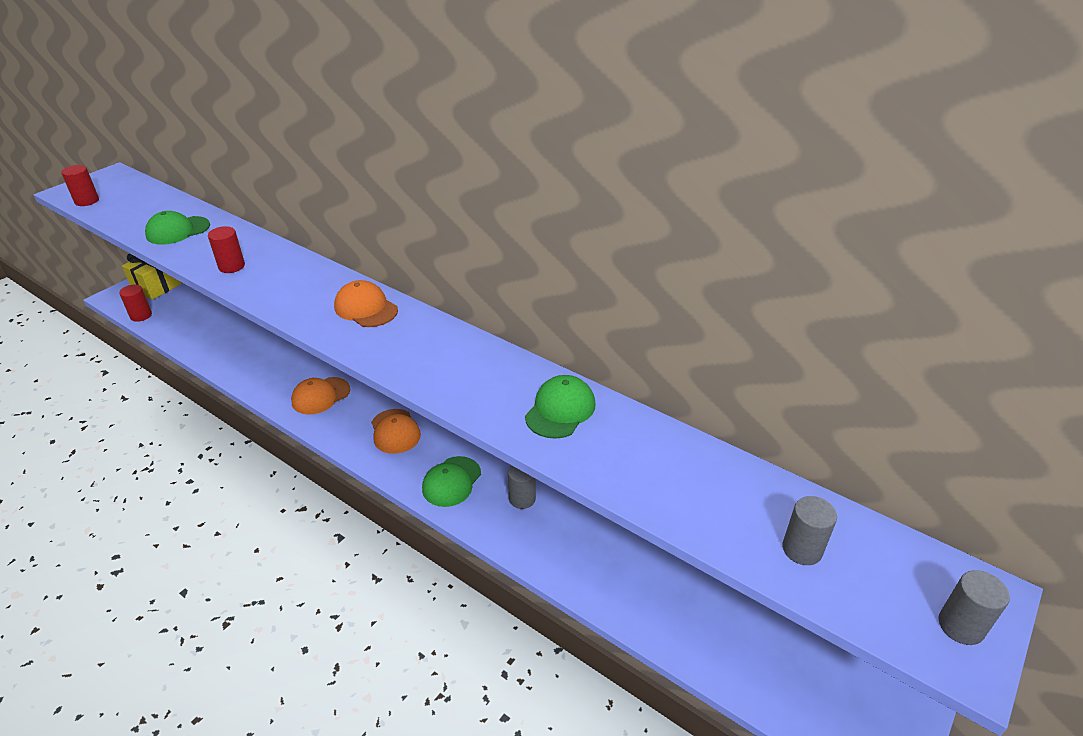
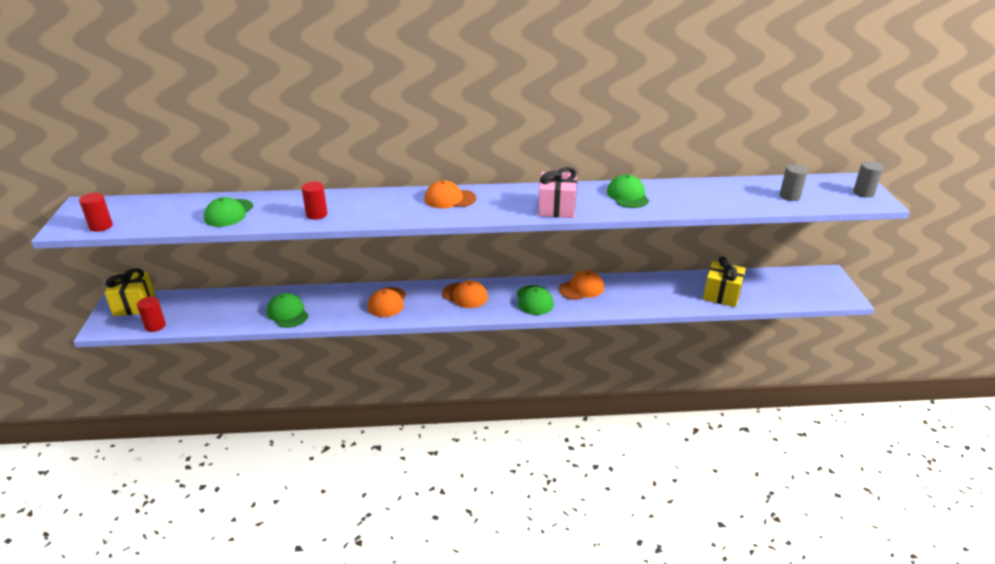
camera: 40 degrees left, 5 degrees down
(235, 359) = (287, 313): none -> green cap
(448, 382) = (557, 208): none -> pink gift
(522, 498) = (581, 288): grey cylinder -> orange cap
(686, 626) = (721, 295): none -> yellow gift

